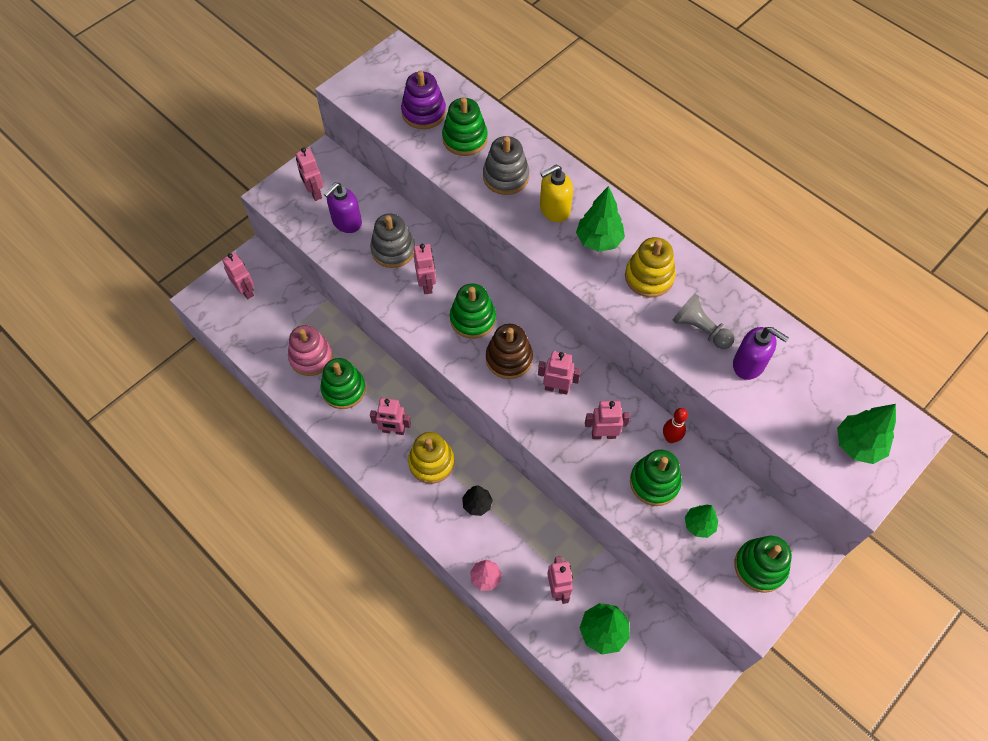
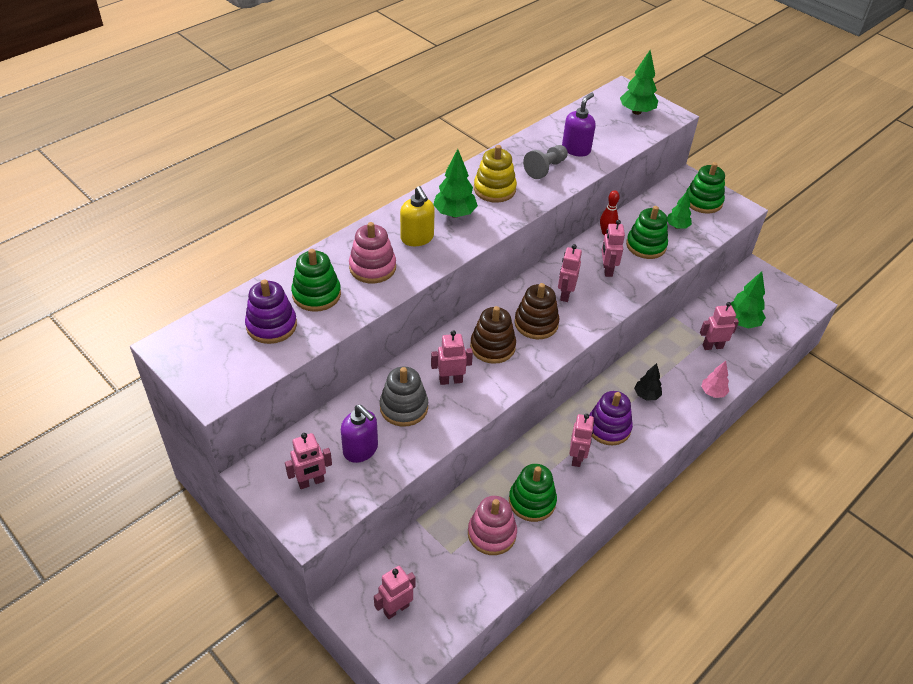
camera: 90 degrees left, 15 degrees down
(431, 462) = (608, 427): yellow stacking toy -> purple stacking toy
(473, 319) = (492, 347): green stacking toy -> brown stacking toy
(506, 177) = (372, 267): grey stacking toy -> pink stacking toy

